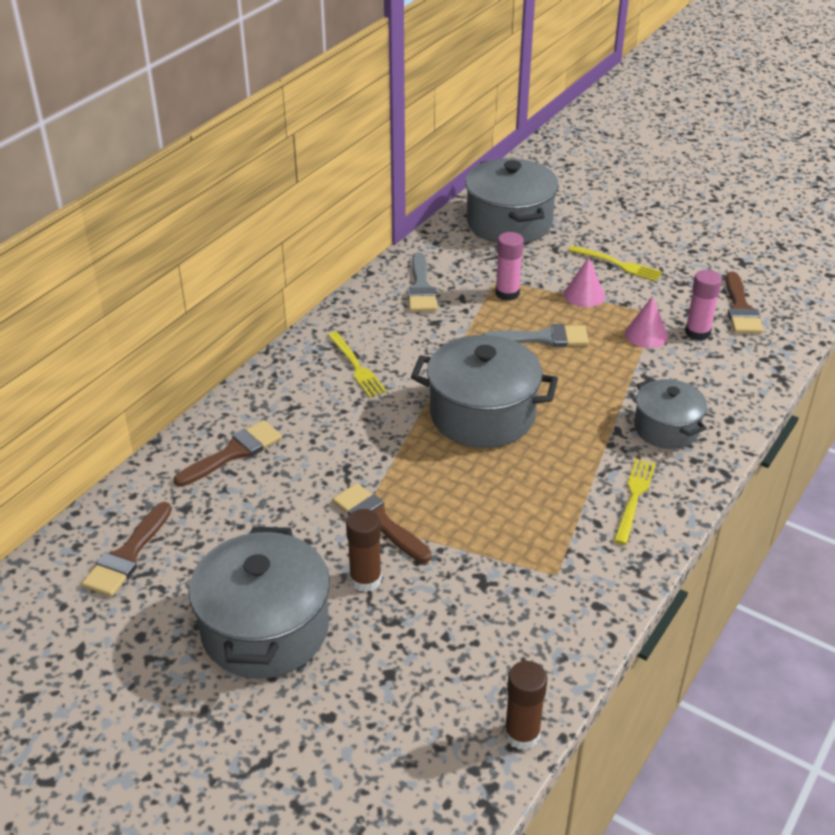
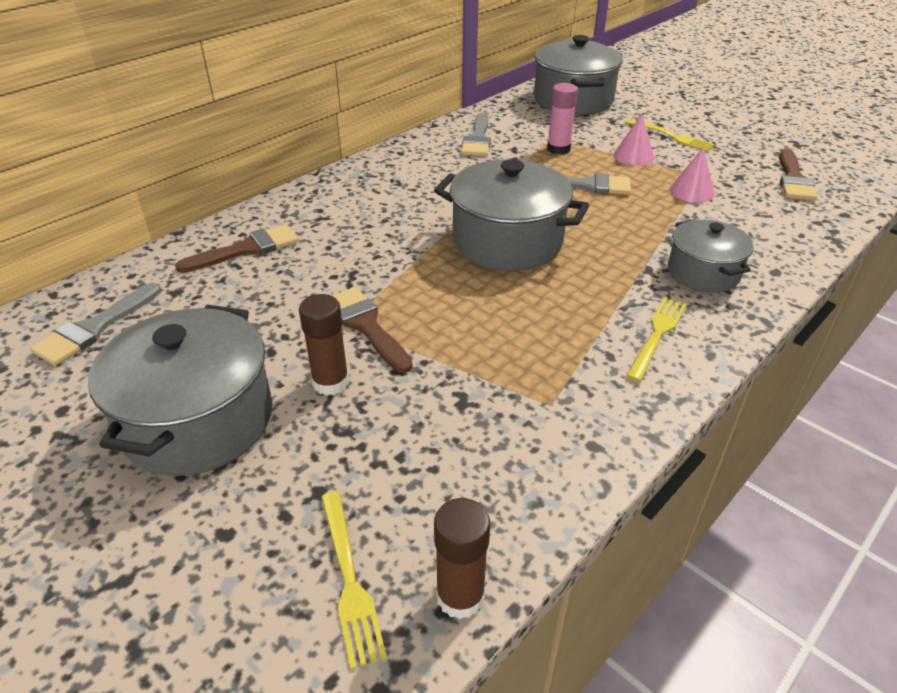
camera: 10 degrees right, 0 degrees up
(127, 555) = (94, 328): brown brush -> grey brush
(356, 367) = (395, 192): yellow fork -> yellow fork (349, 580)
(697, 333) = (746, 194): pink glue stick -> none

